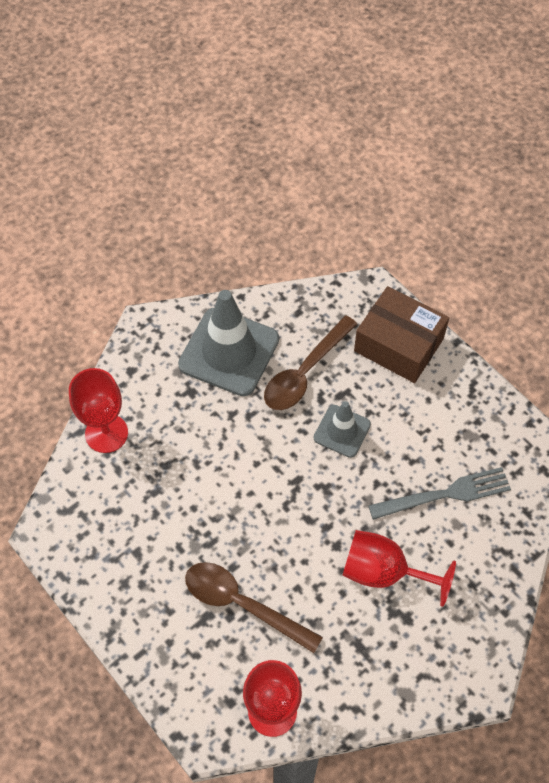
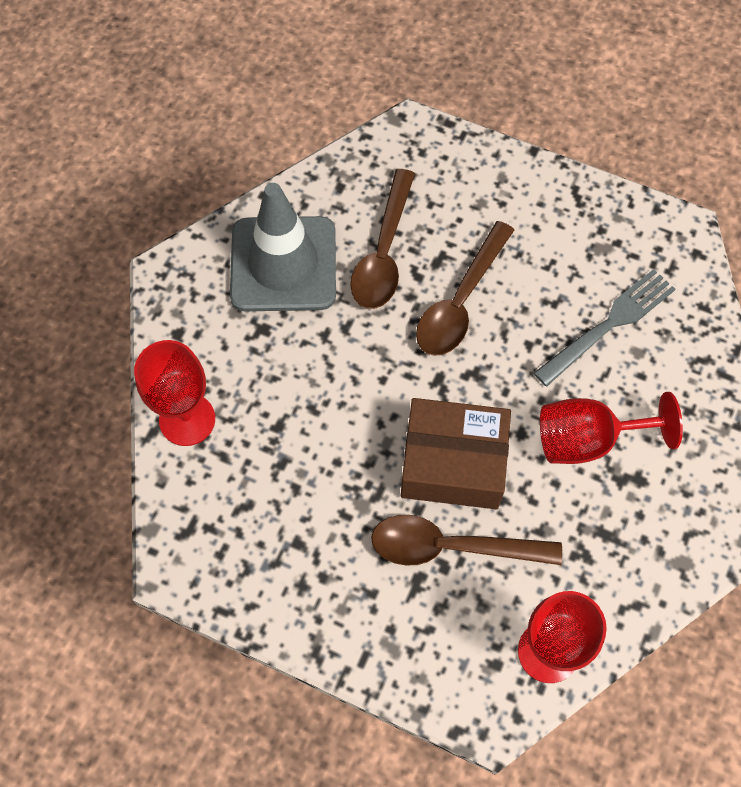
camera: 25 degrees left, 5 degrees up
(342, 431) = (460, 302): grey traffic cone -> brown spoon
(398, 345) = (472, 179): brown box -> brown box (453, 463)

